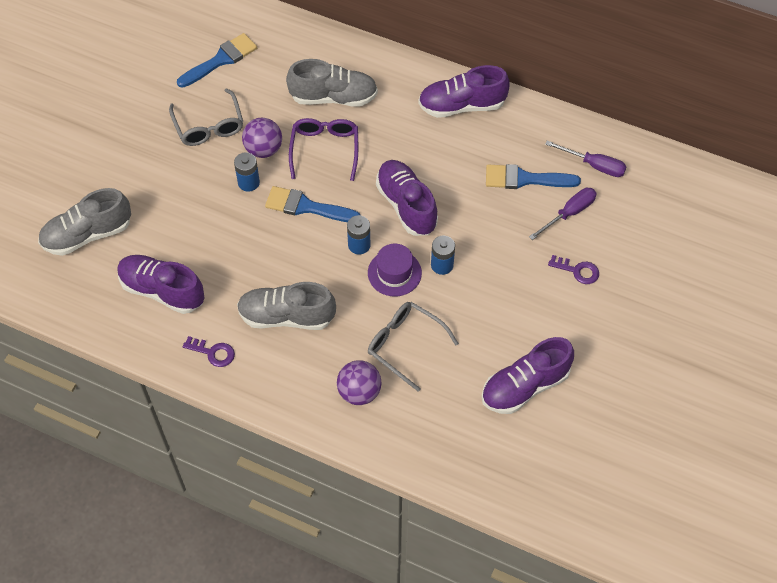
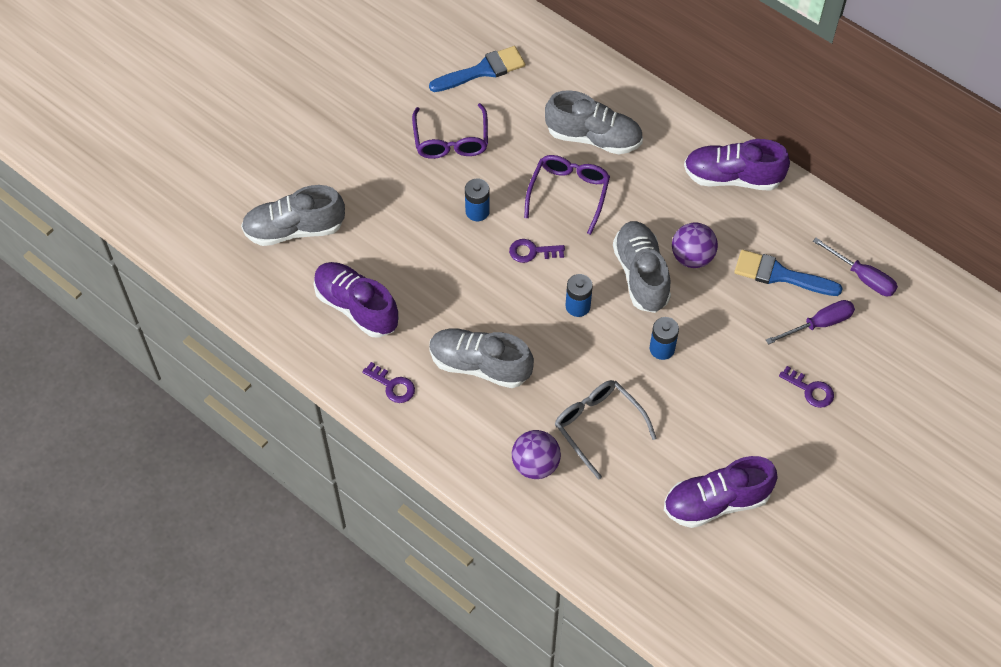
camera: 15 degrees right, 0 degrees up
(209, 126) = (451, 141): grey glasses -> purple glasses
(263, 149) = (503, 179): purple ball -> purple ball (692, 257)
(306, 207) = (532, 252): blue brush -> purple key
(394, 273) = (608, 345): purple hat -> none
(406, 205) = (641, 275): purple shoe -> grey shoe

